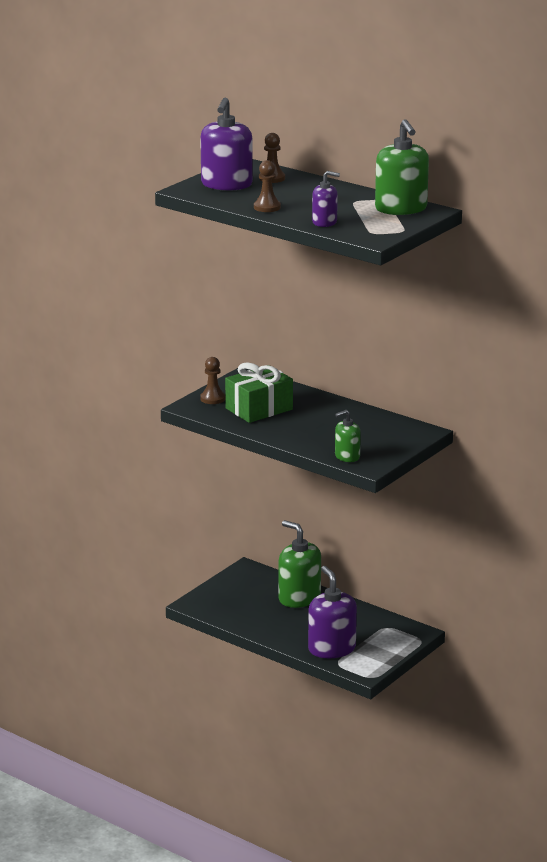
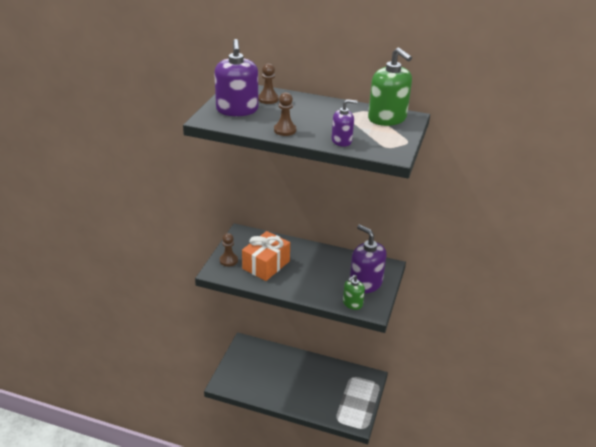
camera: 20 degrees left, 10 degrees up
(259, 409) = (266, 265): green gift -> orange gift
(299, 598) = (287, 362): green soap dispenser -> none
(331, 649) = (327, 406): purple soap dispenser -> purple soap dispenser (365, 283)

